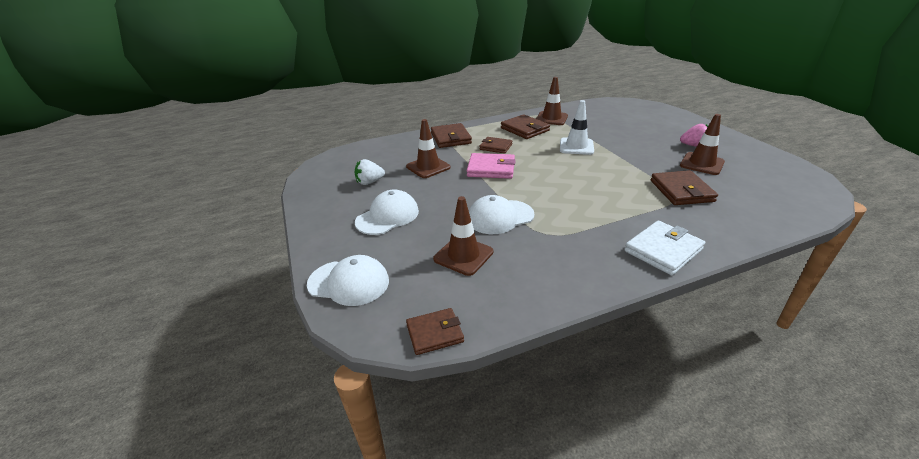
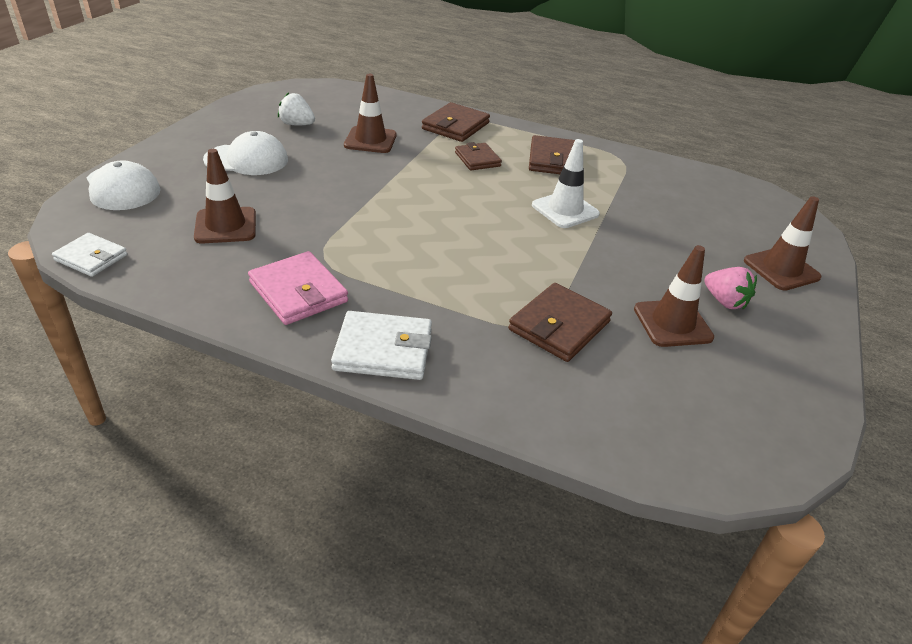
camera: 40 degrees right, 5 degrees up
(435, 333) = (91, 258): brown wallet -> white wallet
(491, 169) = (420, 176): pink wallet -> pink wallet (298, 292)
(500, 217) = (322, 219): white cap -> none
(551, 118) = (618, 166): brown traffic cone -> brown traffic cone (781, 269)

